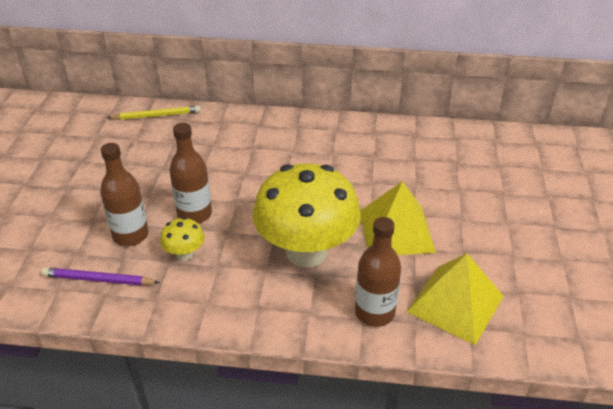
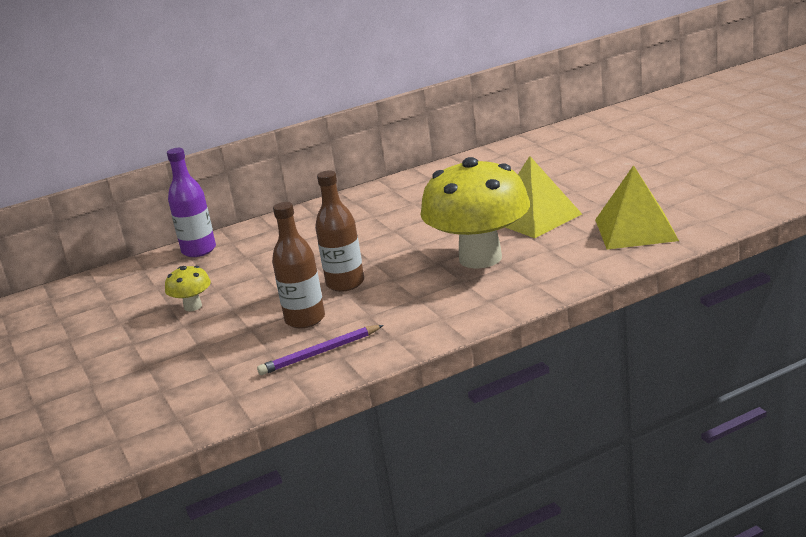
camera: 30 degrees left, 15 degrees down
(156, 115) = (199, 250): yellow pencil -> purple bottle
(185, 254) = (376, 305): yellow mushroom -> yellow mushroom (193, 306)
(374, 312) = (584, 260): brown bottle -> none

